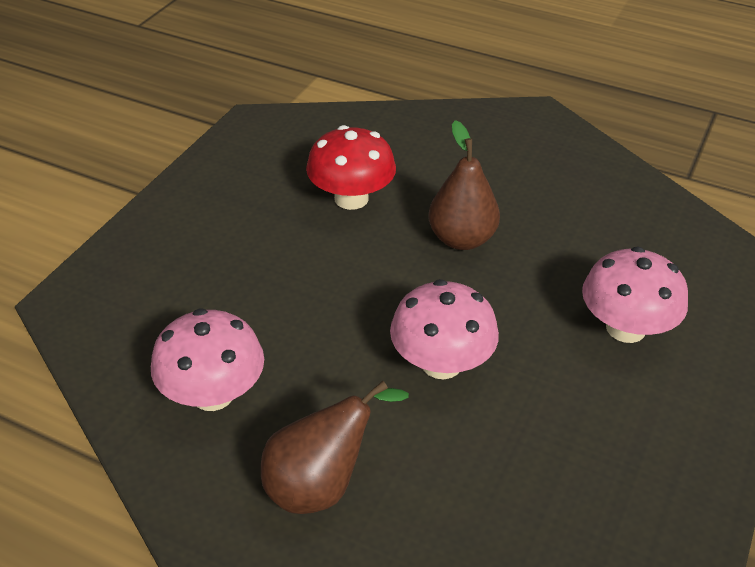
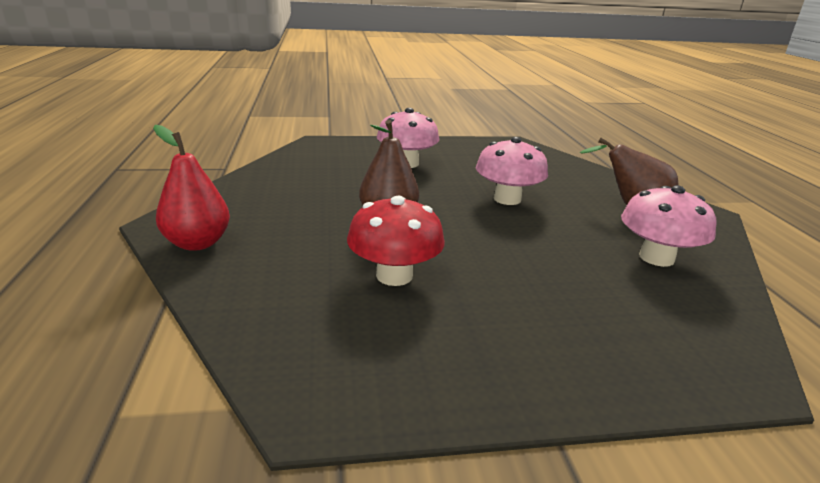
camera: 125 degrees left, 15 degrees down
(487, 122) = (197, 243): none -> red pear

